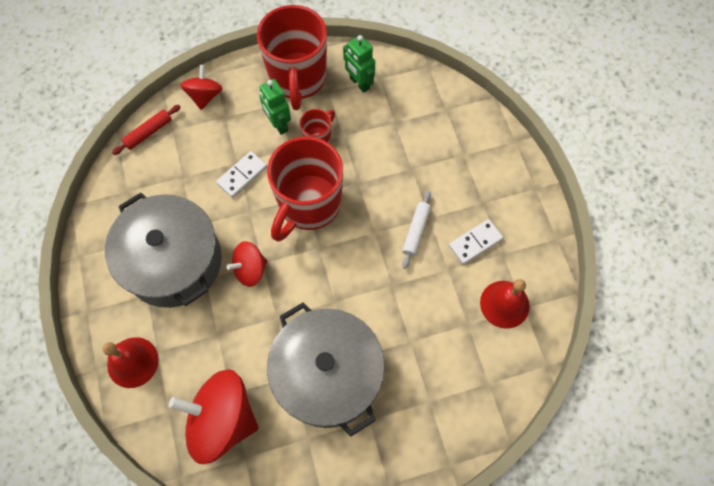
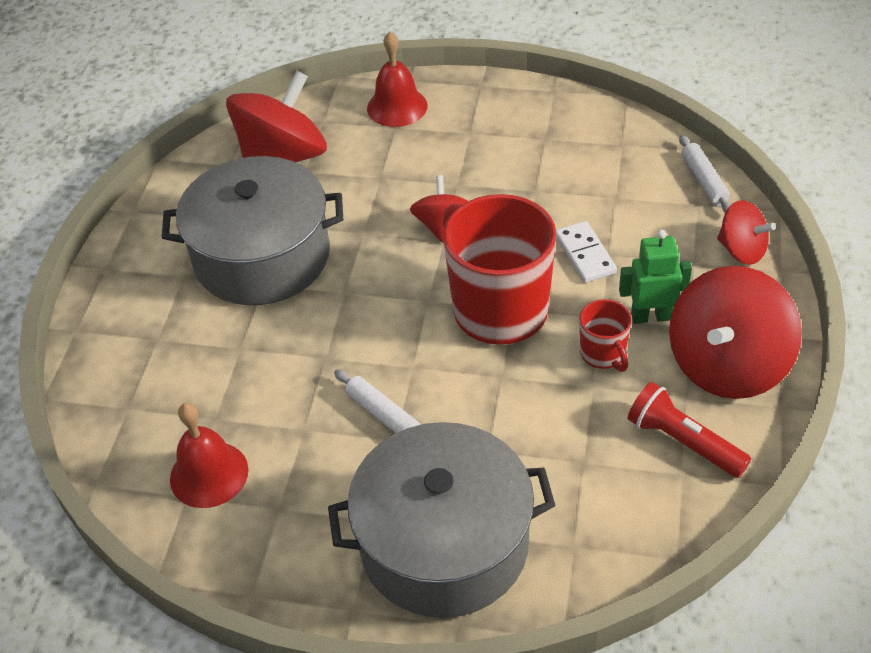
camera: 120 degrees right, 20 degrees down
(148, 132) = (704, 181): red rolling pin -> white rolling pin
(173, 261) = (497, 162): grey pot -> grey pot (444, 543)
(298, 79) = (727, 365): red mug -> red spinning top
(359, 83) = (683, 442): green robot -> red flashlight
(475, 242) = (319, 480): white domino -> none

